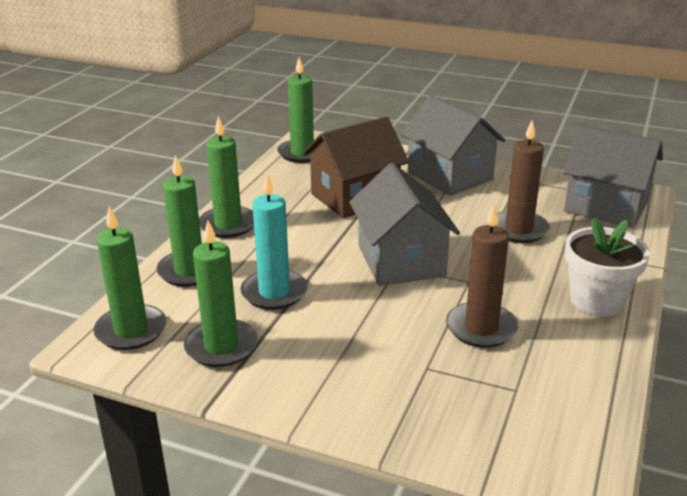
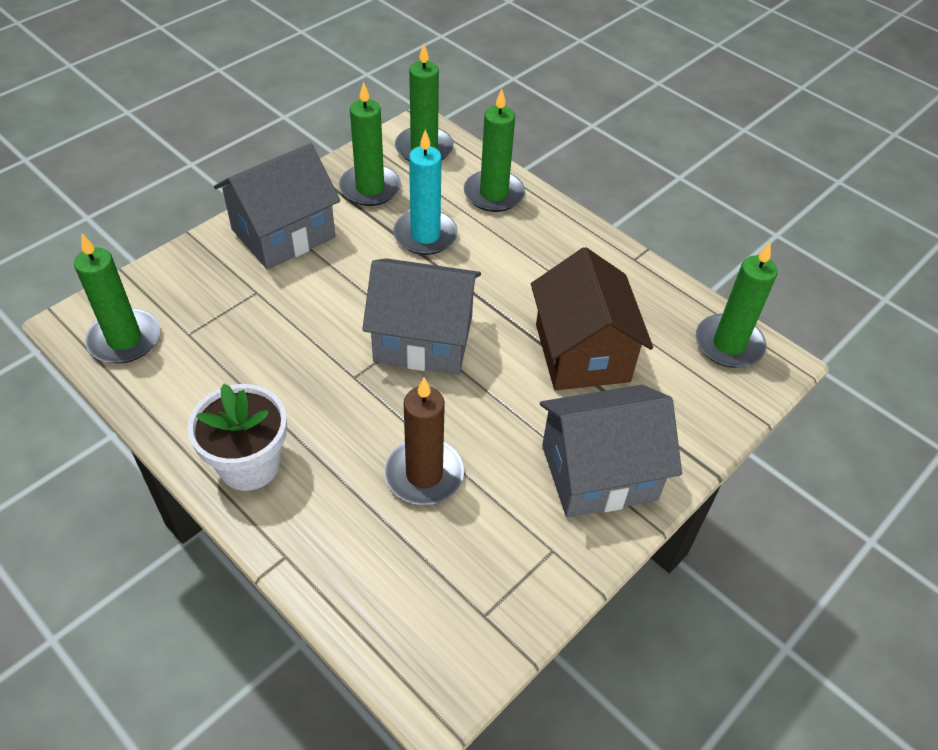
camera: 110 degrees right, 20 degrees up
(228, 225) = (567, 236): green candle -> green candle (124, 339)
(481, 328) = (277, 349): brown candle -> none
(606, 206) = (426, 614): grey house -> grey house (283, 233)

